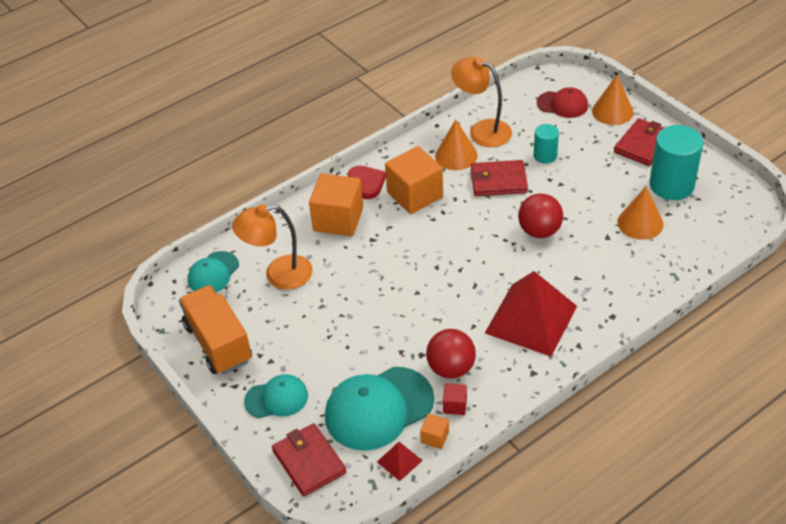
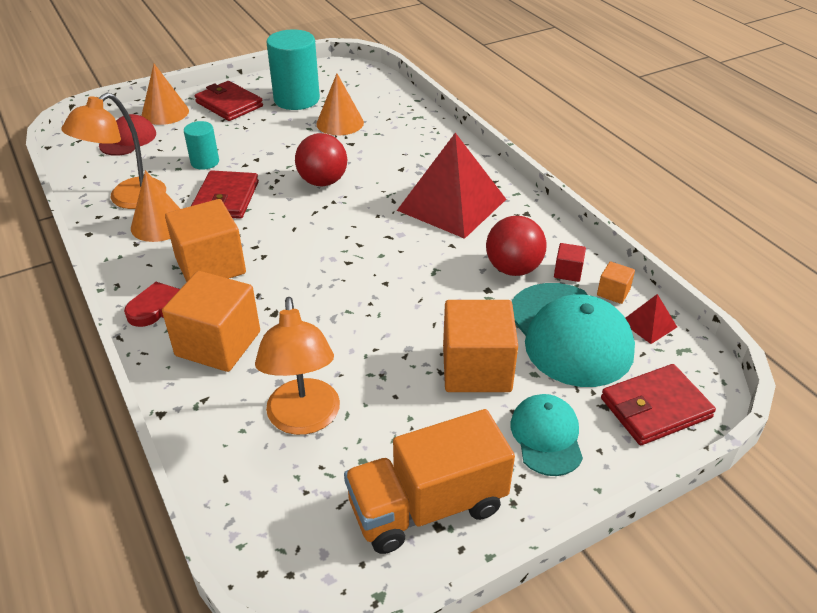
camera: 85 degrees left, 5 degrees down
(213, 273) = (266, 509): turquoise cap -> none
(334, 355) = (476, 369): none -> orange cube

